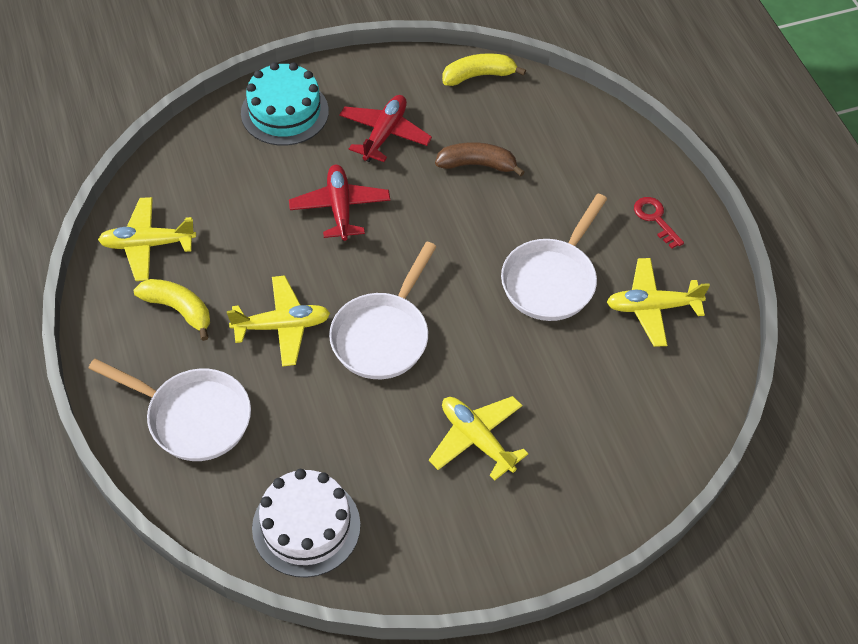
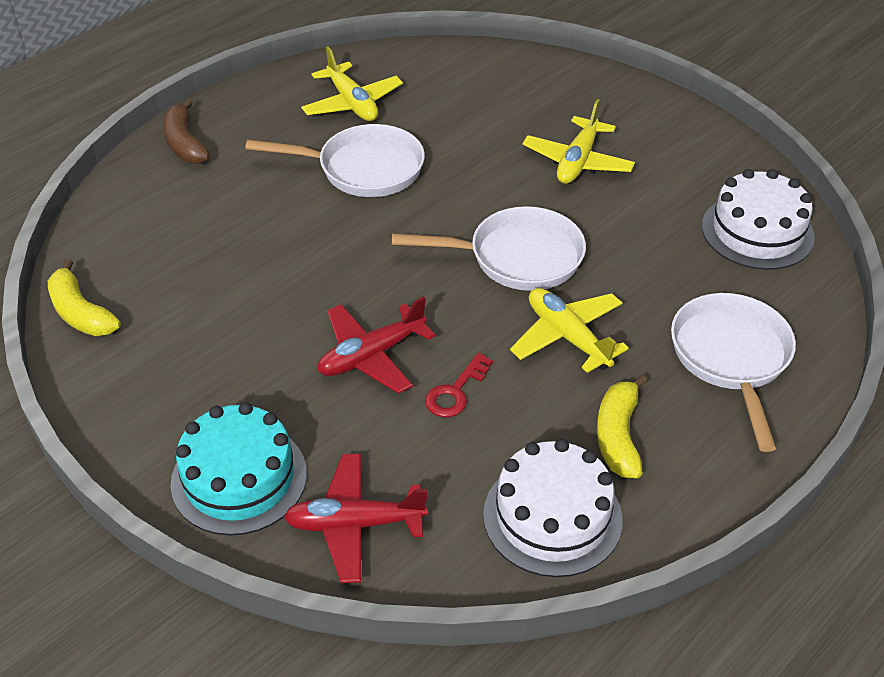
camera: 115 degrees left, 10 degrees down
(147, 244) = (552, 516): yellow plane -> white cake
(384, 134) = (227, 361): red plane -> red plane (355, 524)
(477, 164) = (235, 266): brown banana -> brown banana (185, 143)
(655, 219) = (240, 126): red key -> red key (455, 392)

